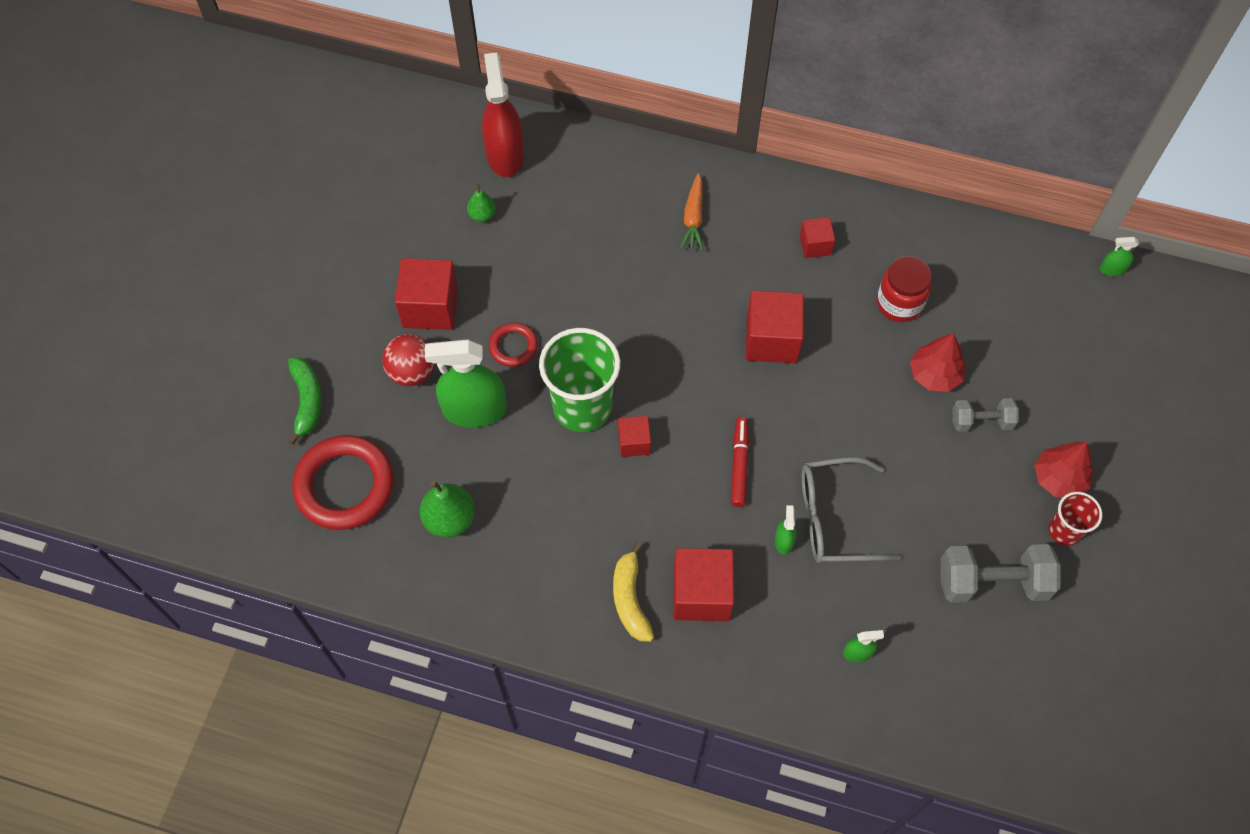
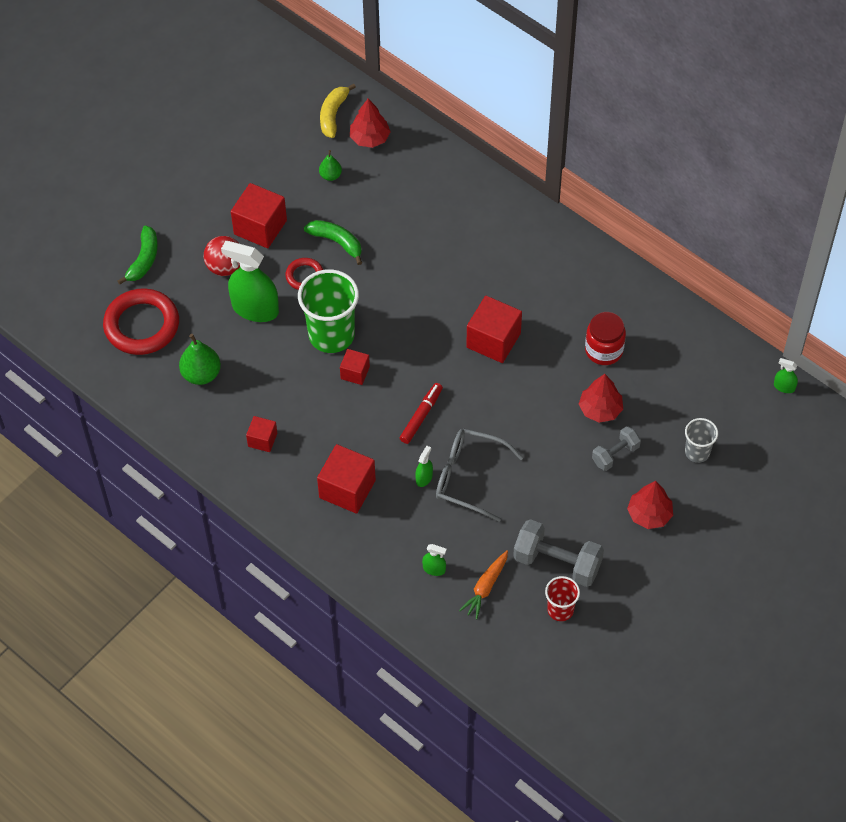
camera: 25 degrees right, 5 degrees down
(505, 155) = (369, 138): red spray bottle -> red tree
(530, 291) = (337, 242): none -> green banana
(630, 599) = (296, 473): yellow banana -> yellow banana (333, 115)
(693, 218) = (484, 233): orange carrot -> orange carrot (485, 587)
(815, 245) = (564, 286): red cube -> red cube (262, 440)
(981, 421) = (615, 454): grey dumbbell -> grey dumbbell turned 60 degrees counterclockwise
(1064, 531) = (631, 550): red cup -> red cup (560, 610)
(1066, 382) = (697, 452): none -> grey cup

